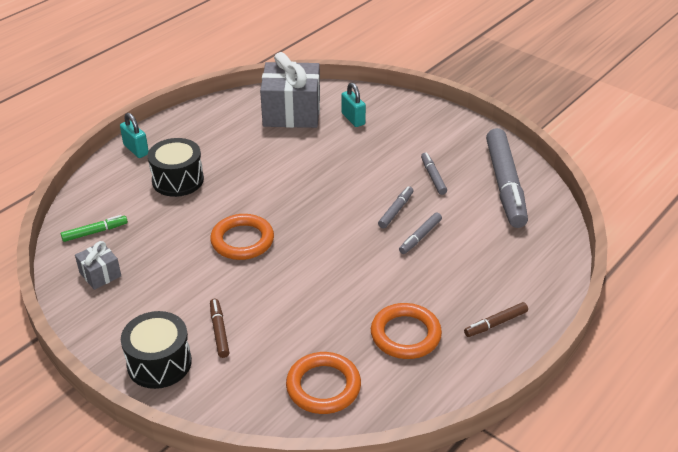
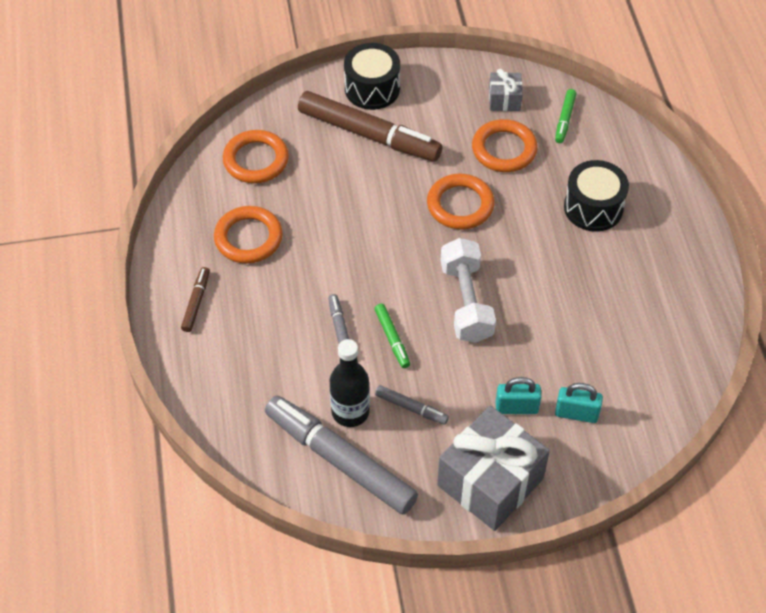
camera: 130 degrees right, 15 degrees up
(136, 150) = (675, 202): turquoise padlock -> turquoise padlock (516, 408)
(160, 247) = (504, 149): none -> orange ring
(219, 331) = (369, 135): brown marker -> brown marker, size x2.26
(291, 112) = (638, 366): grey gift -> grey gift (490, 482)
(326, 195) = (466, 302): none -> white dumbbell
(396, 211) = (392, 339): grey marker -> green marker
(470, 198) = (350, 412): none -> black bottle

